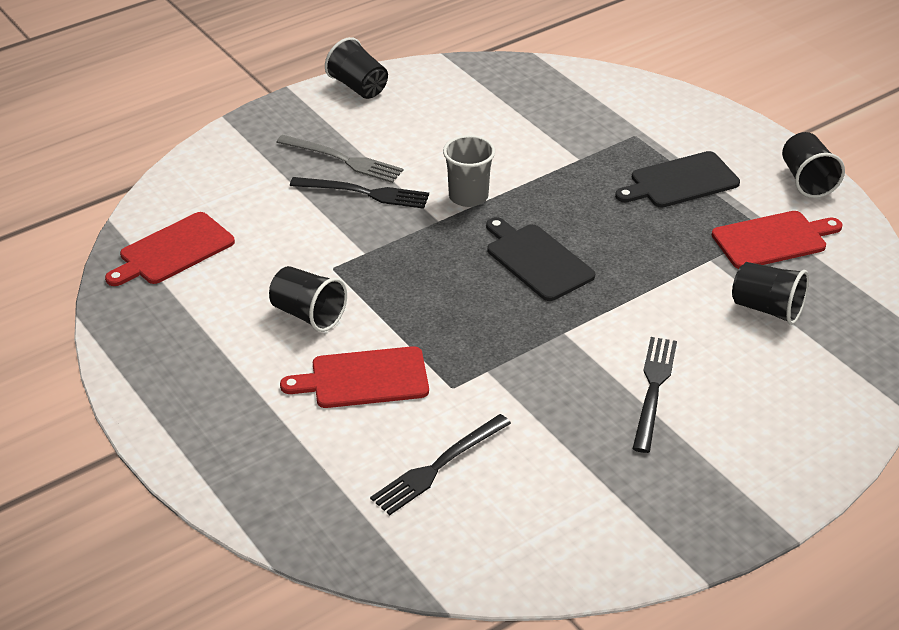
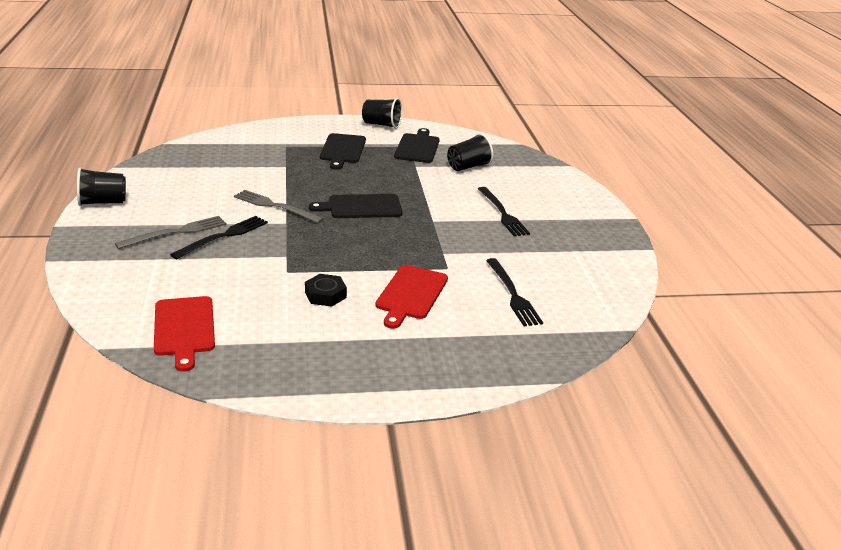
camera: 65 degrees left, 10 degrees down
(308, 314) = (325, 295): black cup -> black nut
(468, 196) = (275, 206): grey cup -> grey fork
(653, 389) = (502, 213): black fork -> black fork turned 150 degrees counterclockwise
(773, 240) = (417, 147): red cutting board -> black cutting board

